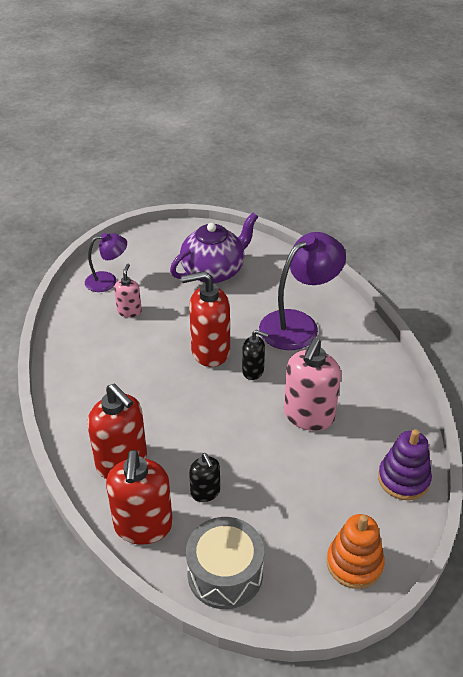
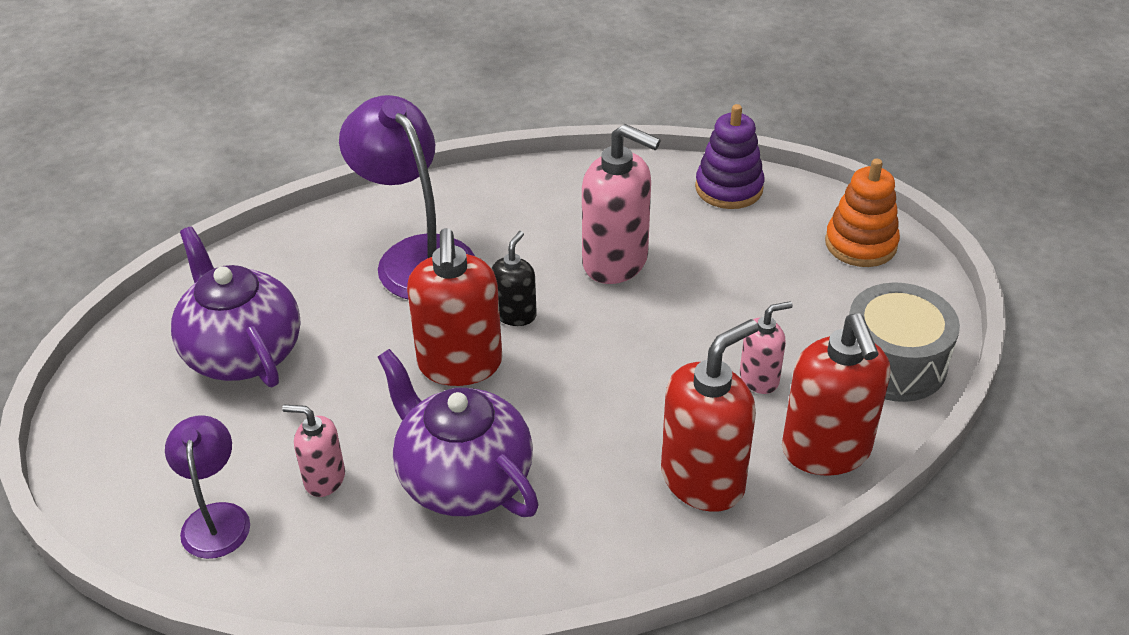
camera: 85 degrees left, 0 degrees up
(127, 360) = (463, 479): none -> purple teapot
(143, 526) = (826, 450): red soap dispenser -> red soap dispenser turned 75 degrees clockwise
(205, 492) = (759, 378): black soap dispenser -> pink soap dispenser

